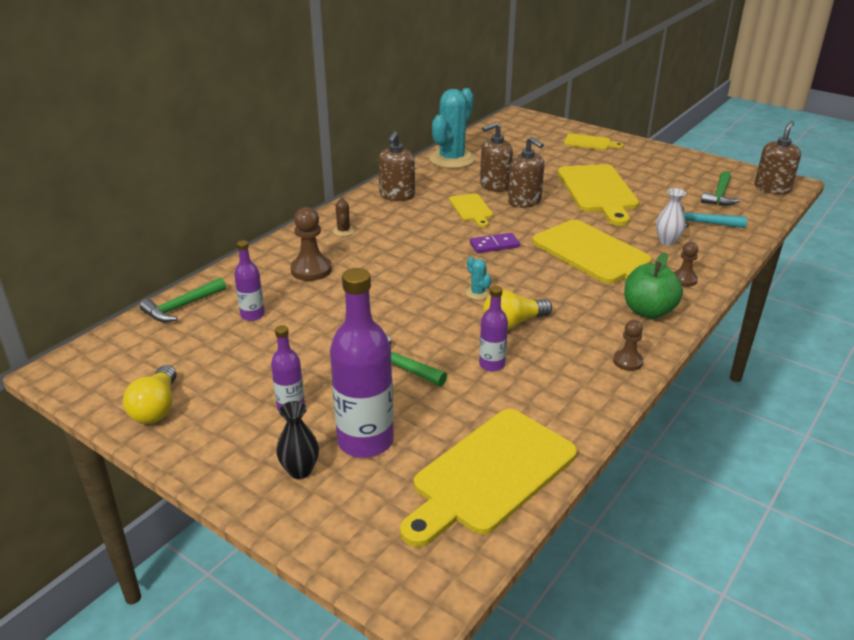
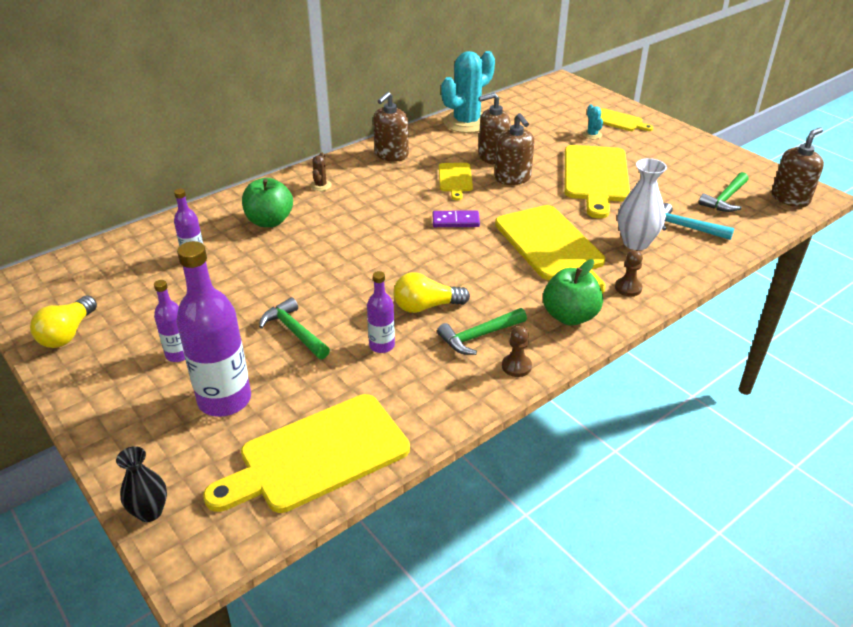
camera: 15 degrees right, 5 degrees up
(181, 307) = (138, 240): green hammer -> green hammer (479, 336)
(300, 470) = (153, 416): black vase -> black vase (150, 512)
(311, 270) = (269, 221): brown pawn -> green apple
(478, 293) = (410, 269): turquoise cactus -> turquoise cactus (592, 135)
(667, 241) = (636, 243): white vase -> white vase, size x1.52

